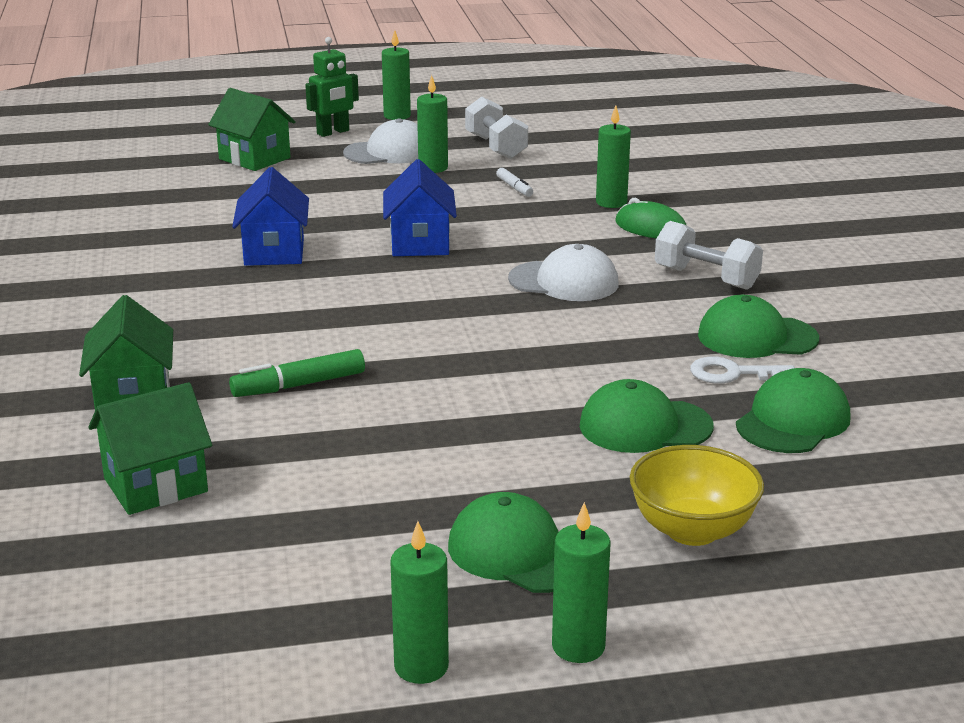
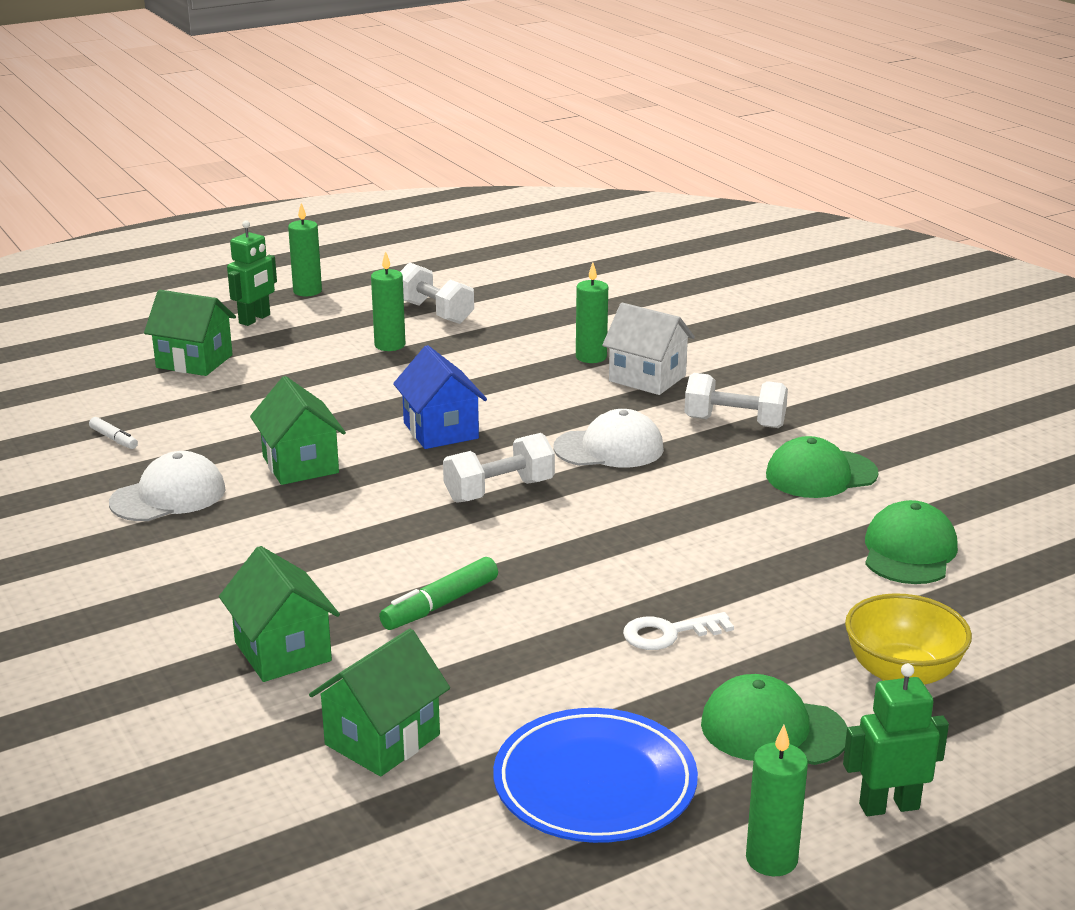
camera: 20 degrees left, 0 degrees up
(274, 252) = (300, 465): blue house -> green house
(310, 562) = (595, 783): none -> blue plate
(389, 152) = (331, 334): white cap -> white cap (168, 496)
(431, 301) = (499, 491): none -> white dumbbell
(514, 188) = (487, 355): white marker -> white marker (114, 439)
(578, 647) = (888, 806): green candle -> green robot
(645, 426) = (789, 582): green cap -> none
(651, 228) = (647, 378): green mouse -> white house
(733, 374) = (827, 515): white key -> white key (668, 633)

